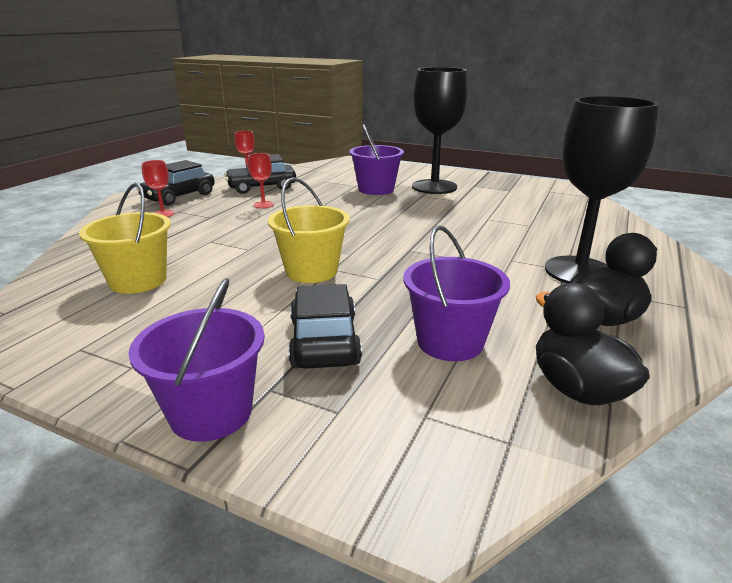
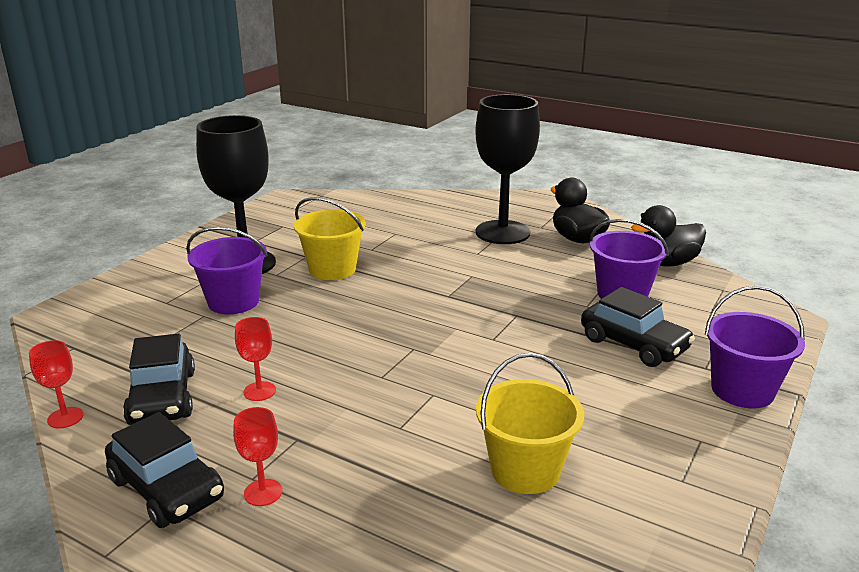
camera: 85 degrees left, 0 degrees up
(311, 271) = (499, 350): yellow bucket -> yellow bucket (332, 269)
(324, 341) = (633, 344): black car -> black car turned 135 degrees counterclockwise

